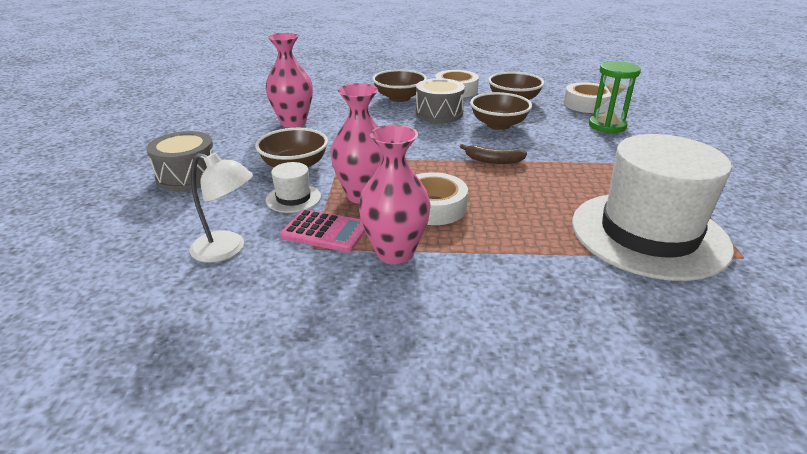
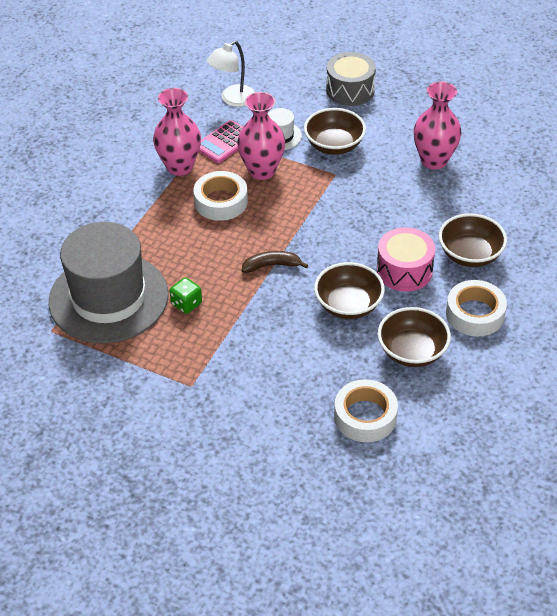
camera: 115 degrees right, 15 degrees up
(439, 113) = (404, 271): grey drum -> pink drum
(493, 161) = (271, 265): brown banana -> brown banana turned 45 degrees clockwise
(591, 188) = (186, 304): none -> green dice
(607, 126) = (295, 395): green hourglass -> none
(648, 234) = (108, 298): white hat -> grey hat

